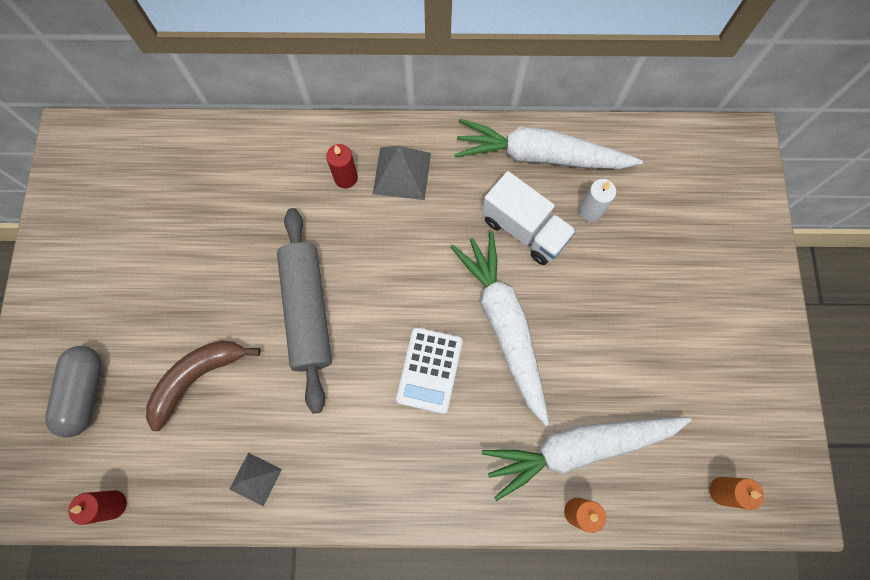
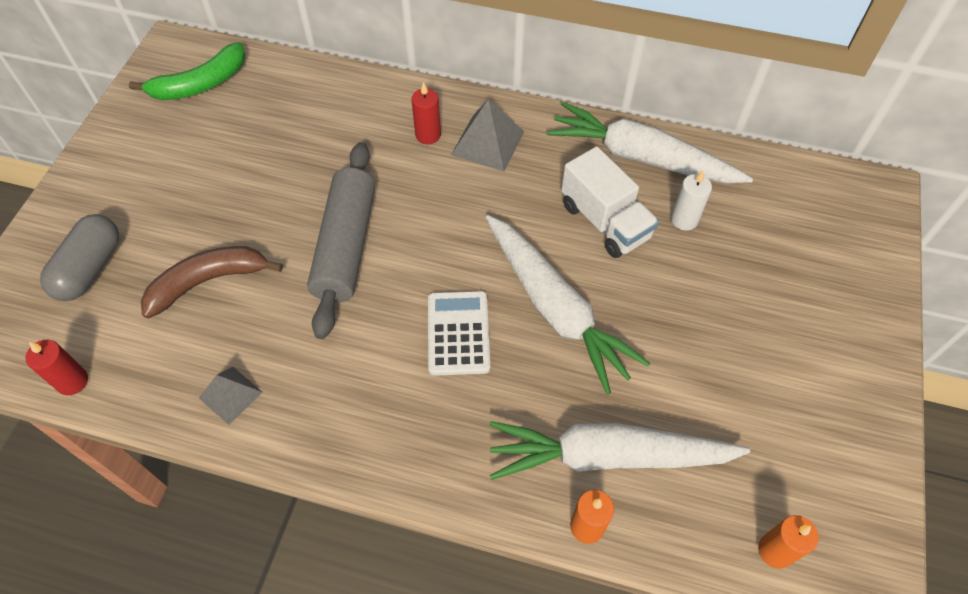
camera: 15 degrees right, 15 degrees down
(114, 172) = (201, 84): none -> green banana
(429, 370) = (458, 333): white calculator -> white calculator turned 150 degrees clockwise
(504, 325) = (555, 309): white carrot -> white carrot turned 150 degrees clockwise

